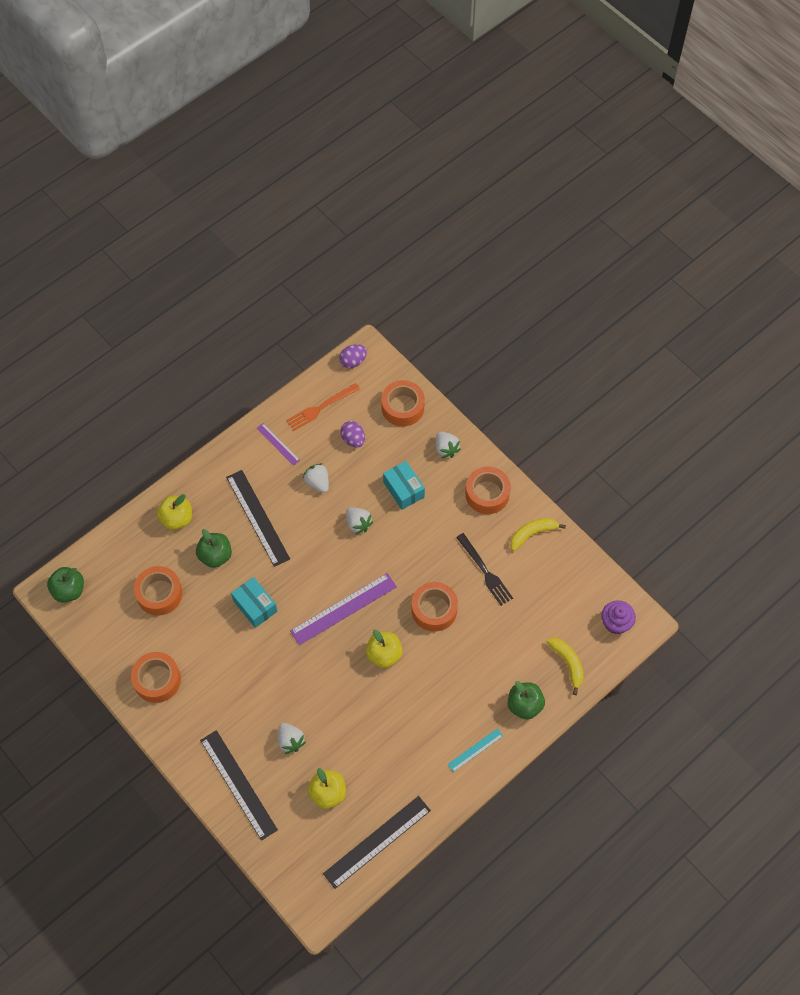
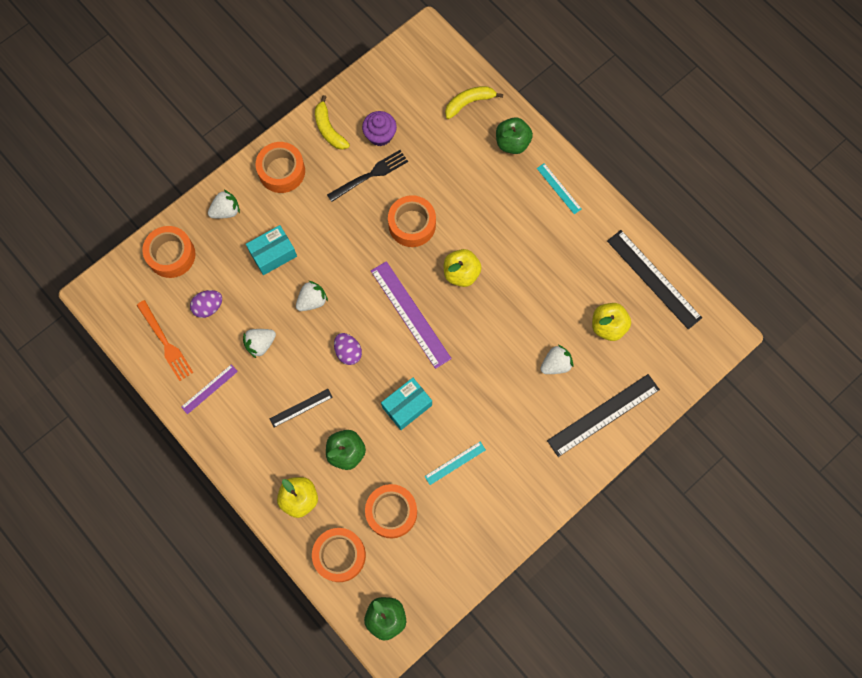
camera: 90 degrees left, 10 degrees up
(157, 680) = (492, 507): orange tape -> orange tape (339, 555)
(200, 648) = (455, 463): none -> turquoise ruler
(257, 517) = (301, 408): black ruler -> black ruler, size x0.52
(353, 361) = (107, 308): purple egg -> purple egg (348, 352)
(616, 623) = (426, 58): purple cupcake -> purple cupcake (380, 135)

